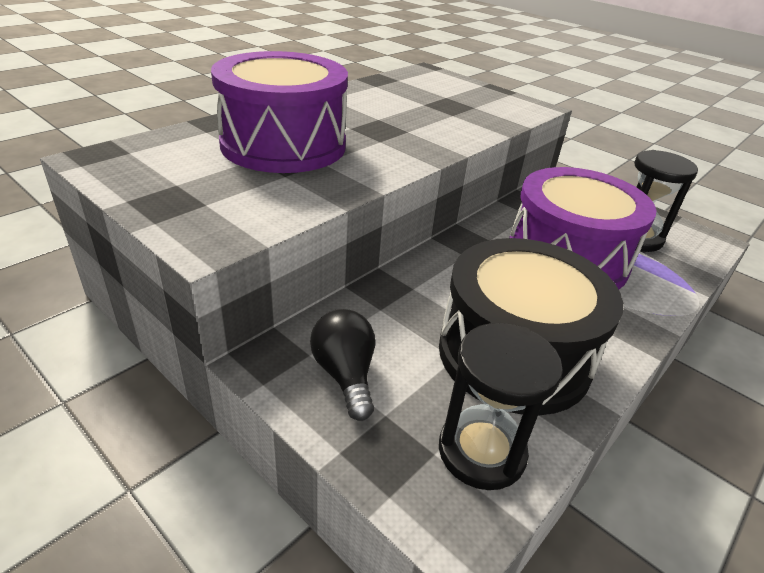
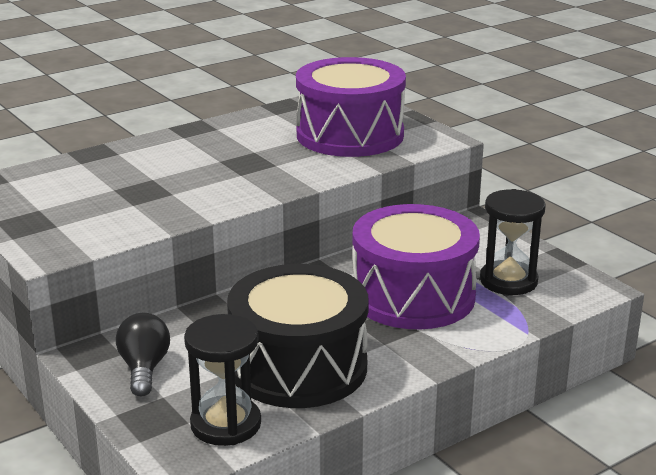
camera: 15 degrees right, 10 degrees down
(283, 145) = (145, 177): purple drum -> purple drum (350, 135)

